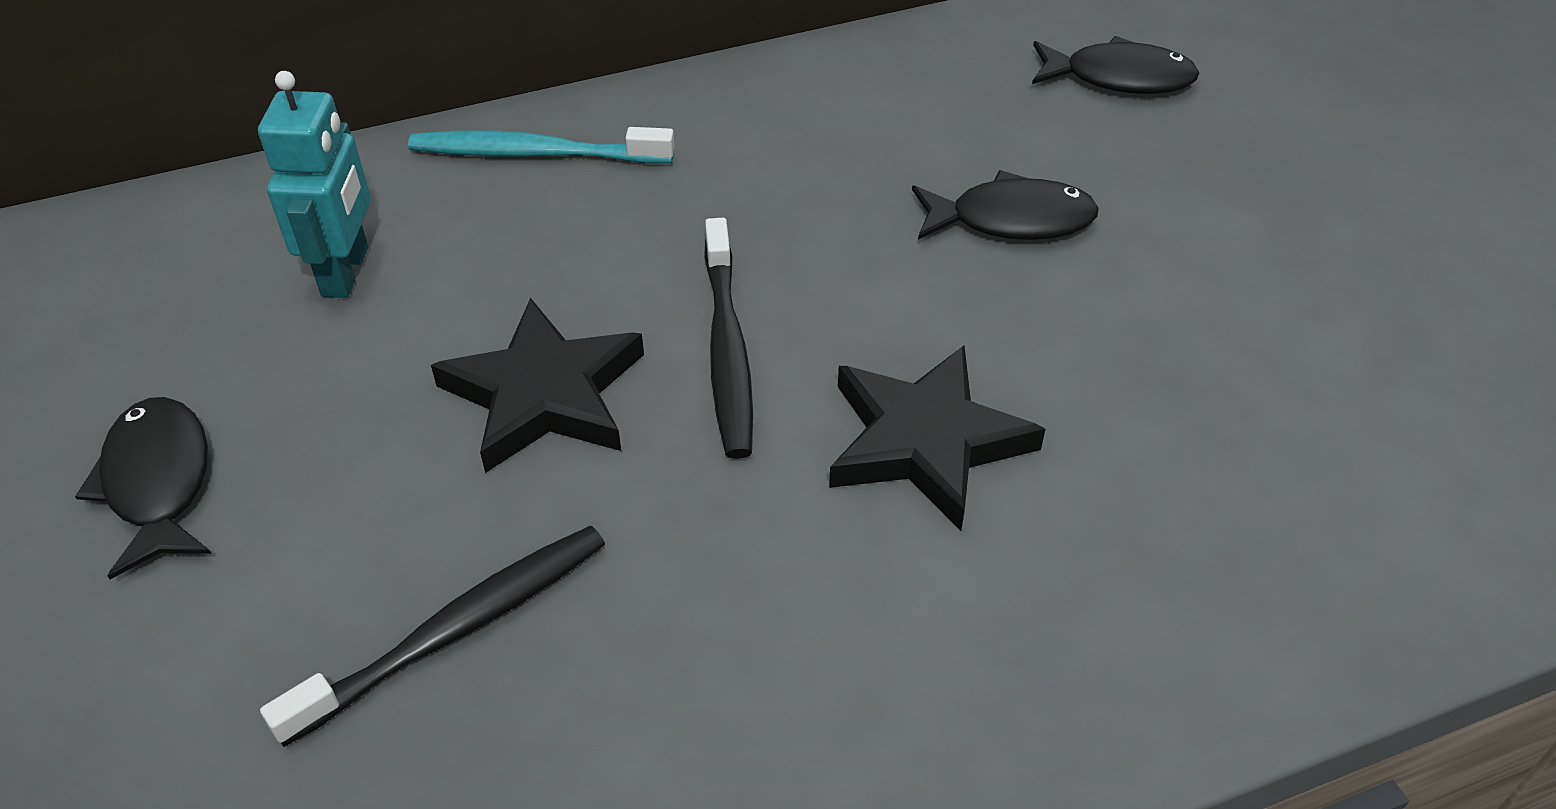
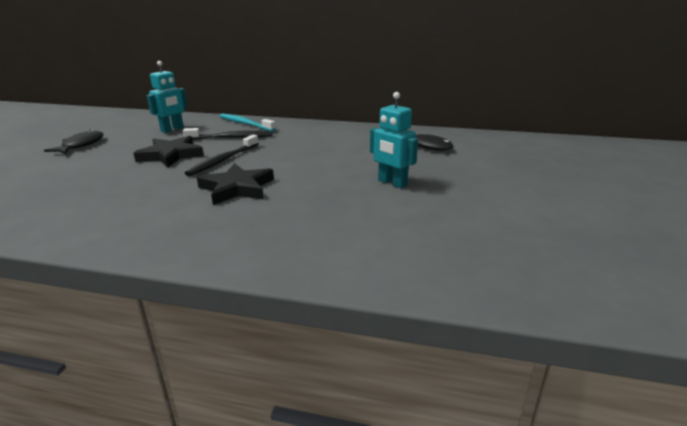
camera: 35 degrees right, 20 degrees down
(454, 631) = (80, 180): black toothbrush -> black toothbrush (230, 137)
(1011, 220) = (341, 161): black fish -> none
(1216, 256) = (392, 183): none -> turquoise robot

